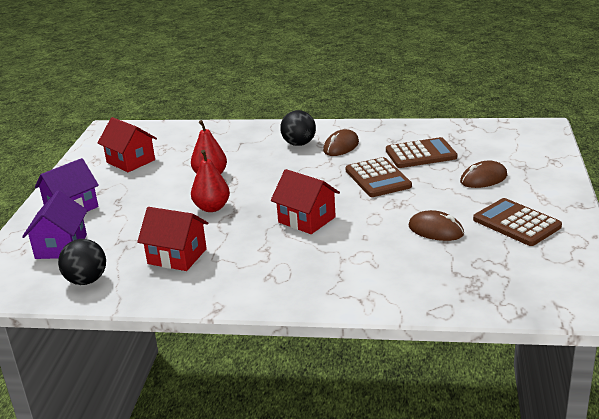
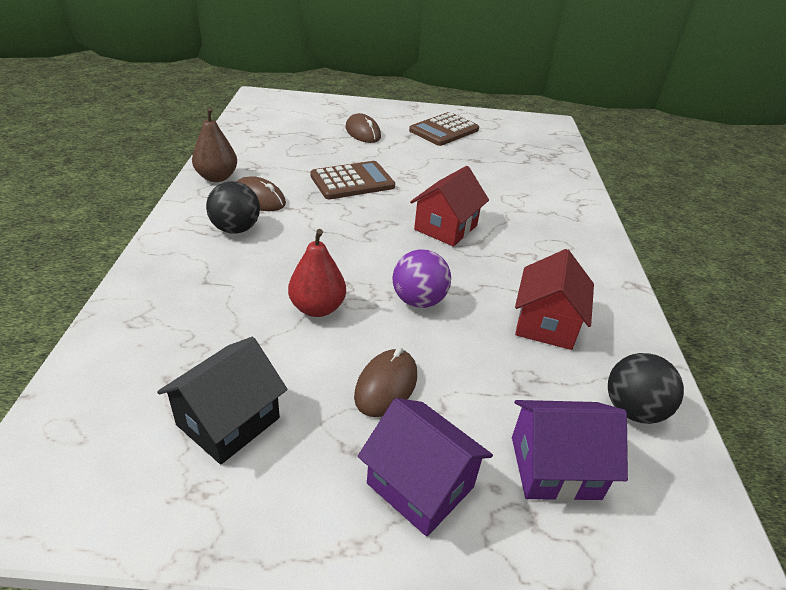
camera: 100 degrees left, 10 degrees up
(130, 161) = (228, 421): red house -> black house
(212, 208) = (418, 301): red pear -> purple ball
(370, 130) = (217, 177): none -> brown pear
(420, 154) = (299, 154): brown calculator -> none
(436, 230) = (459, 162): brown mouse -> brown mouse (386, 385)

